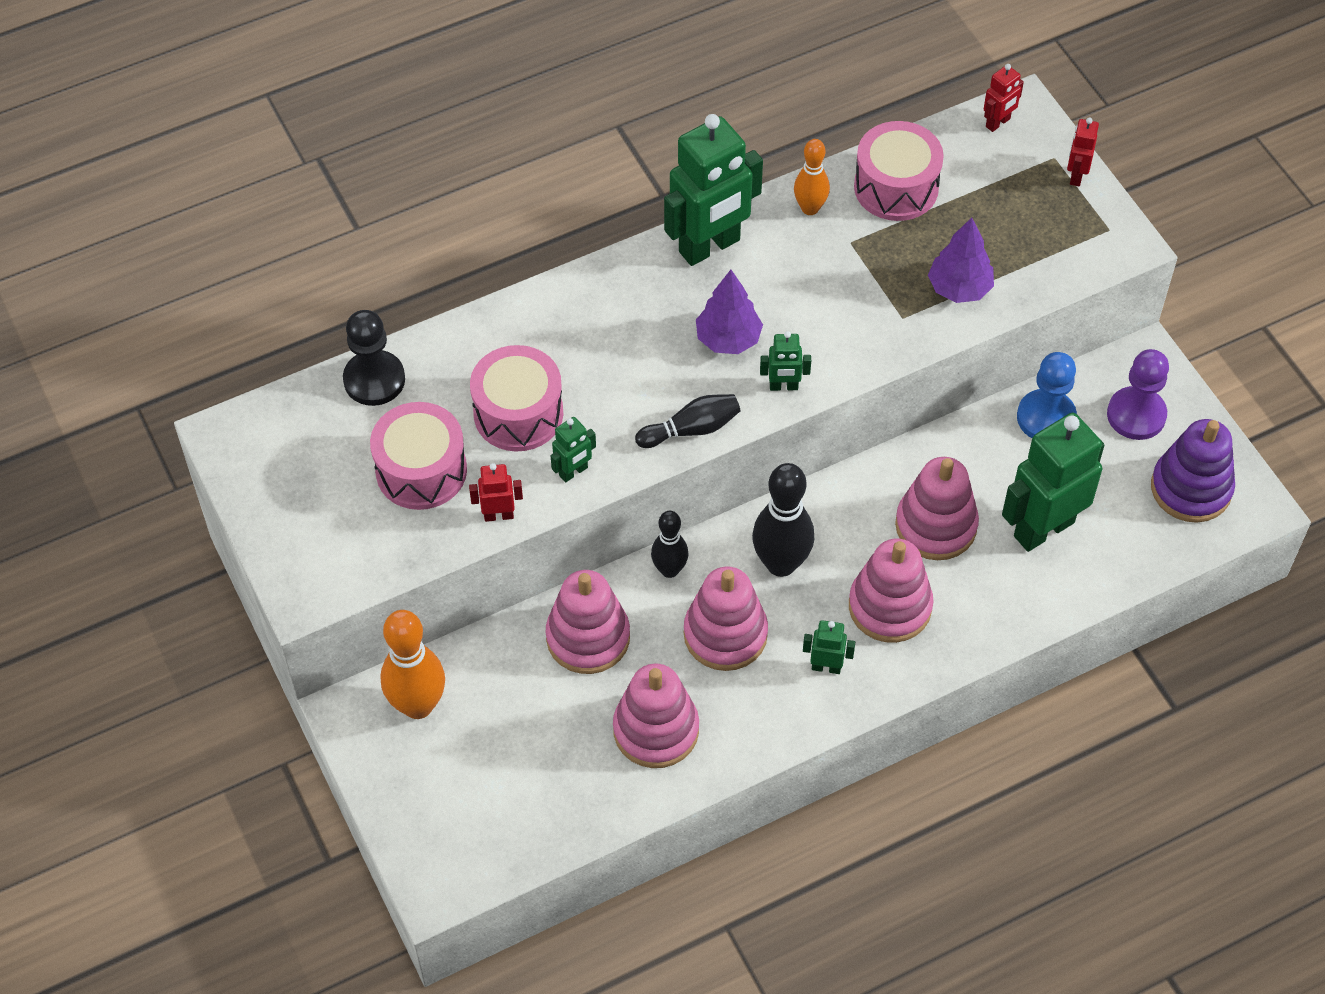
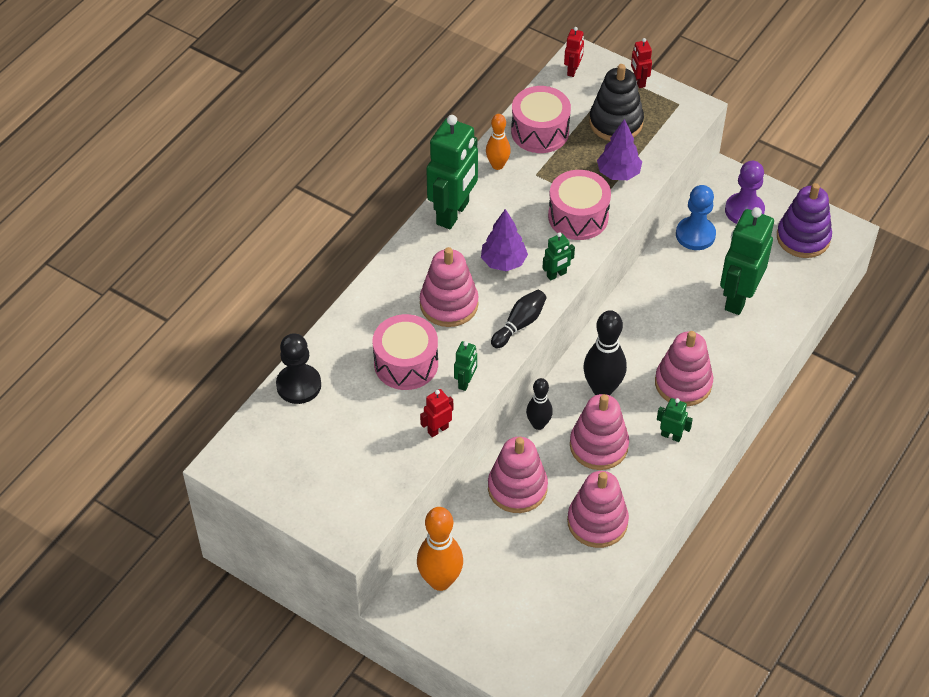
camera: 30 degrees left, 5 degrees down
(421, 470) = (369, 426): pink drum -> pink drum (578, 217)
(826, 667) = (671, 436): green robot -> green robot turned 45 degrees clockwise
(936, 526) = (676, 325): pink stacking toy -> pink stacking toy (449, 304)
(1005, 218) = (616, 122): none -> black stacking toy

